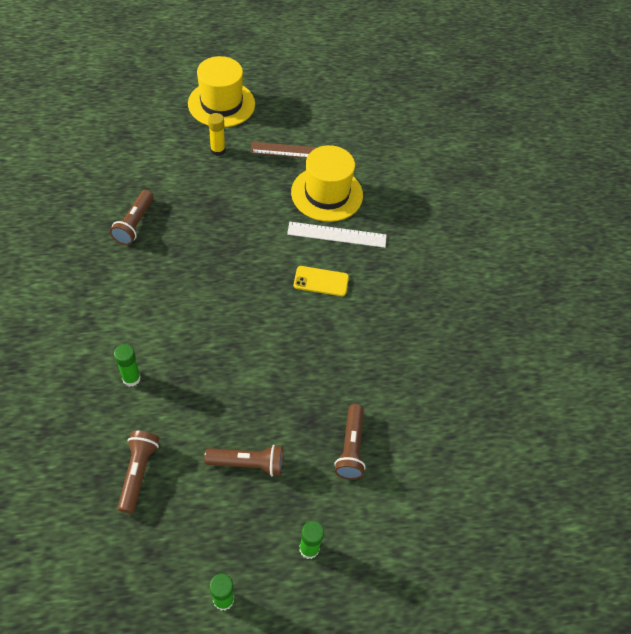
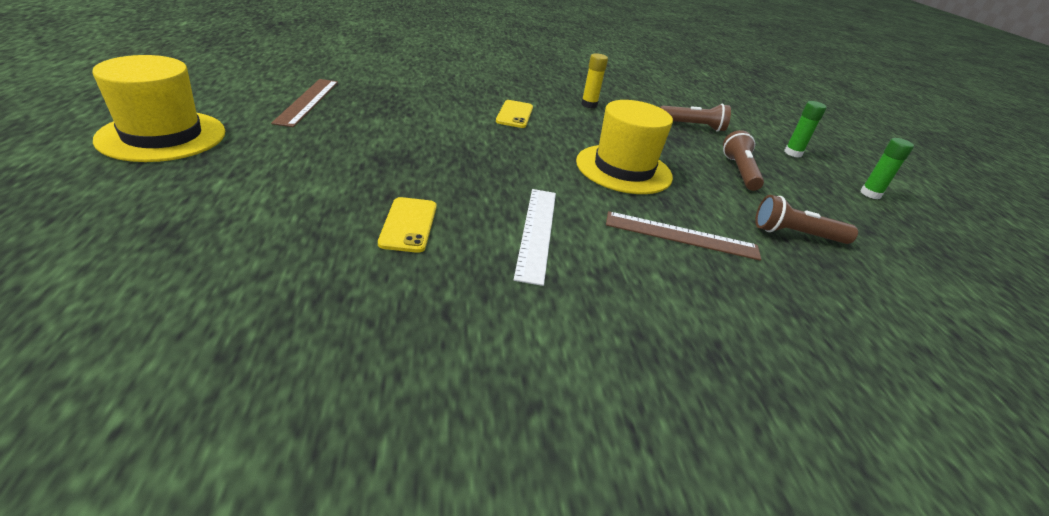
camera: 90 degrees left, 20 degrees down
(131, 378) = (681, 236): green glue stick -> brown ruler
(134, 224) = (408, 224): brown flashlight -> yellow phone
(218, 150) = (273, 148): yellow glue stick -> yellow glue stick (589, 105)
(327, 194) = (388, 96): yellow hat -> yellow hat (623, 169)
(337, 235) = (451, 99): white ruler -> white ruler (537, 232)

